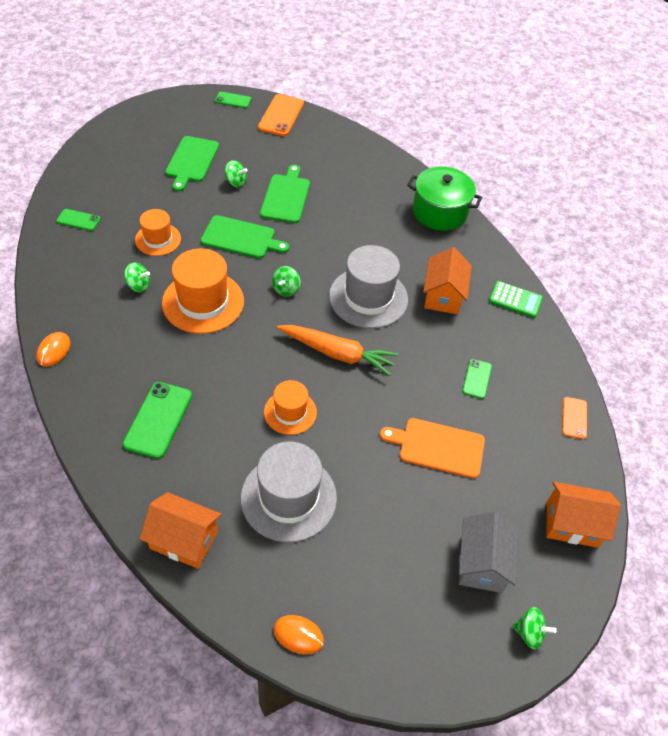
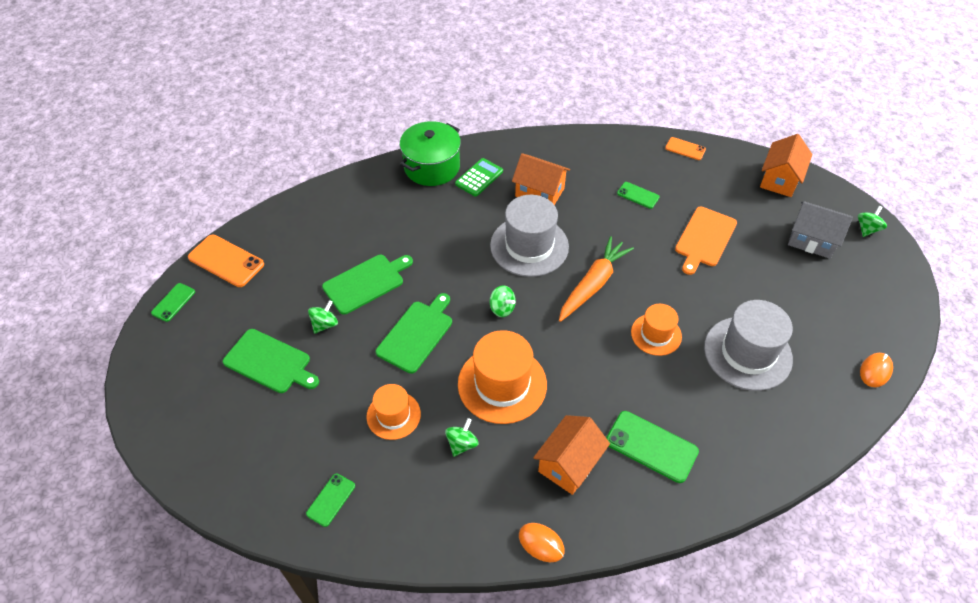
camera: 70 degrees left, 0 degrees up
(184, 540) = (788, 442): orange house -> orange house (569, 464)
(286, 197) = (366, 282): green cutting board -> green cutting board turned 120 degrees clockwise
(515, 300) = (556, 147): green calculator -> green calculator (479, 177)

